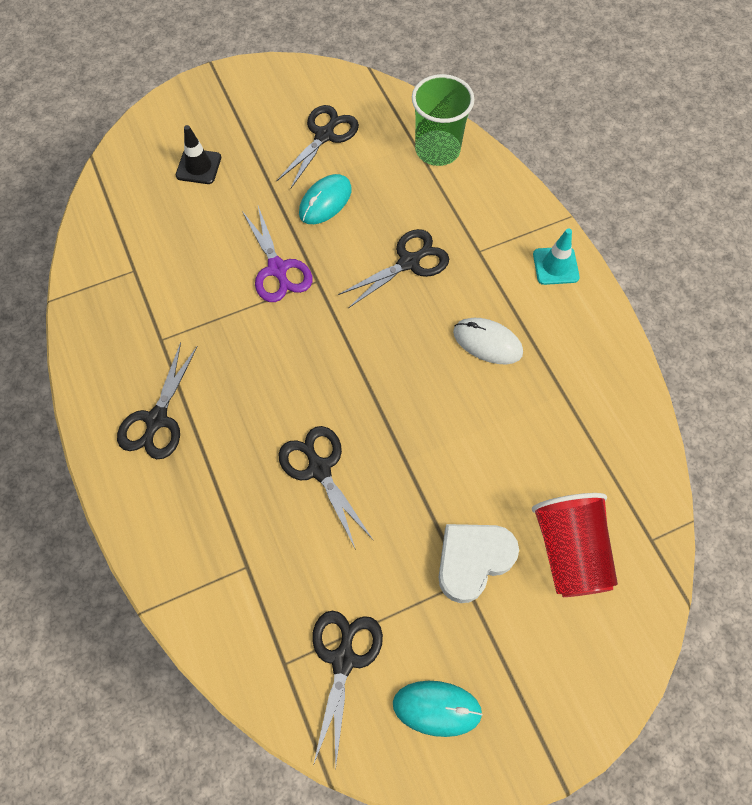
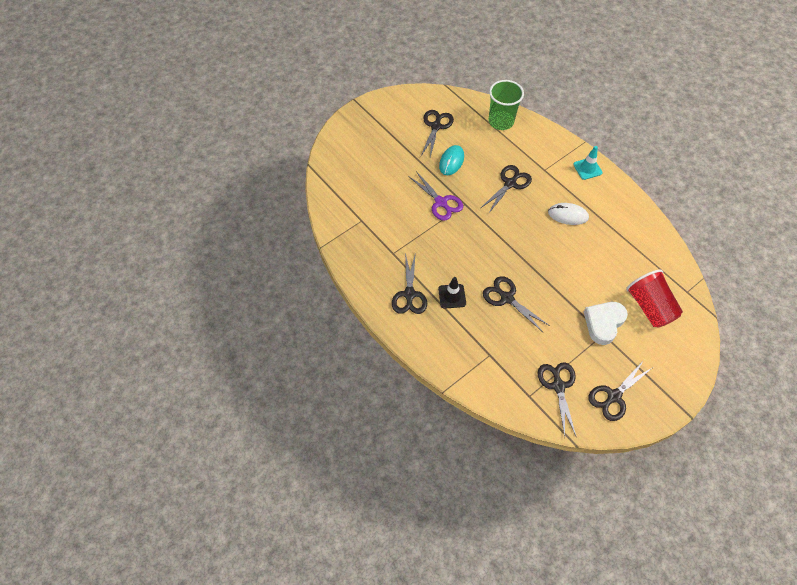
camera: 15 degrees left, 5 degrees down
(198, 166) = (373, 157): black traffic cone -> black traffic cone (452, 296)
(437, 708) = (614, 396): turquoise mouse -> black scissors

